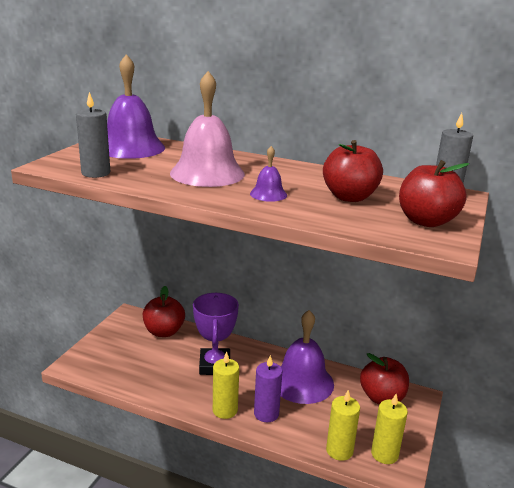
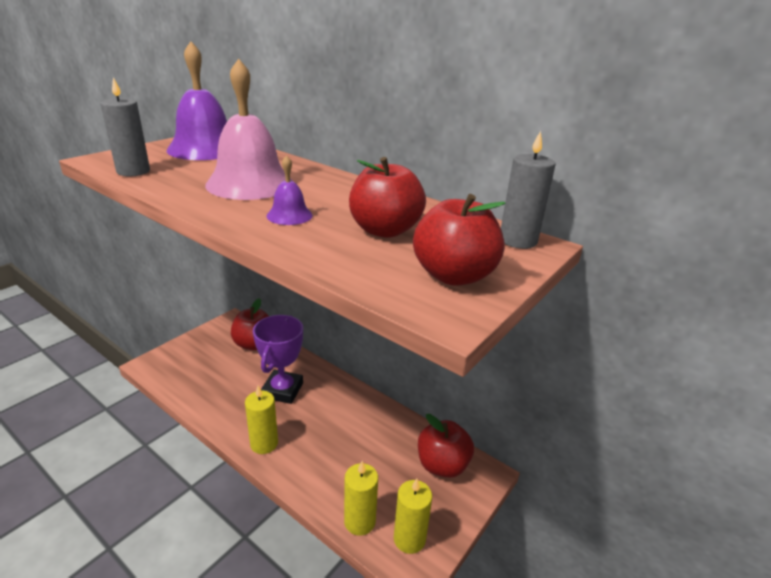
camera: 15 degrees right, 5 degrees up
(266, 414) = (304, 457): purple candle -> none
(302, 382) = (362, 427): purple bell -> none

